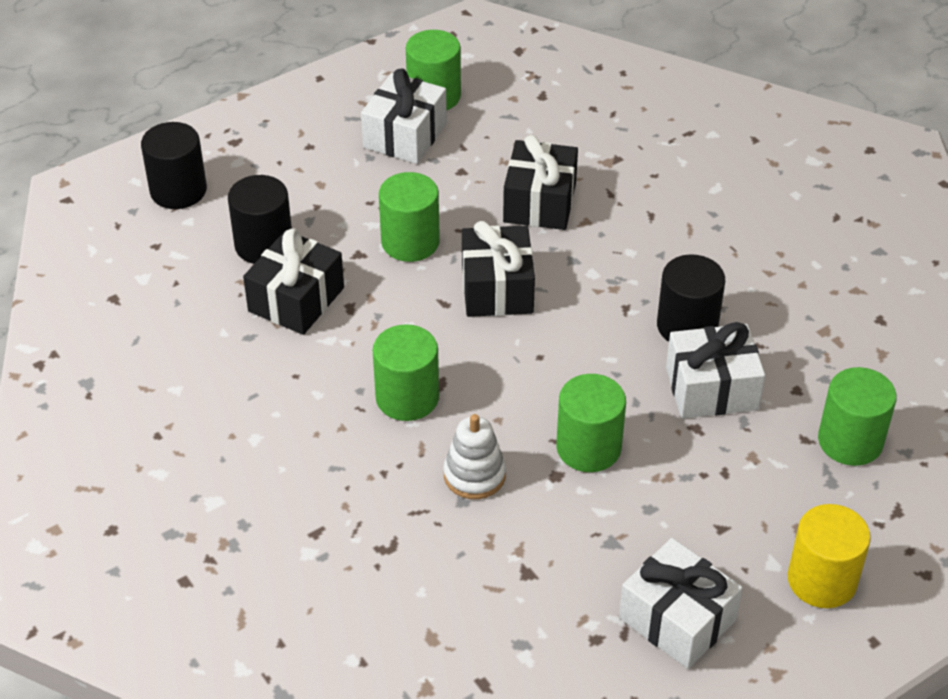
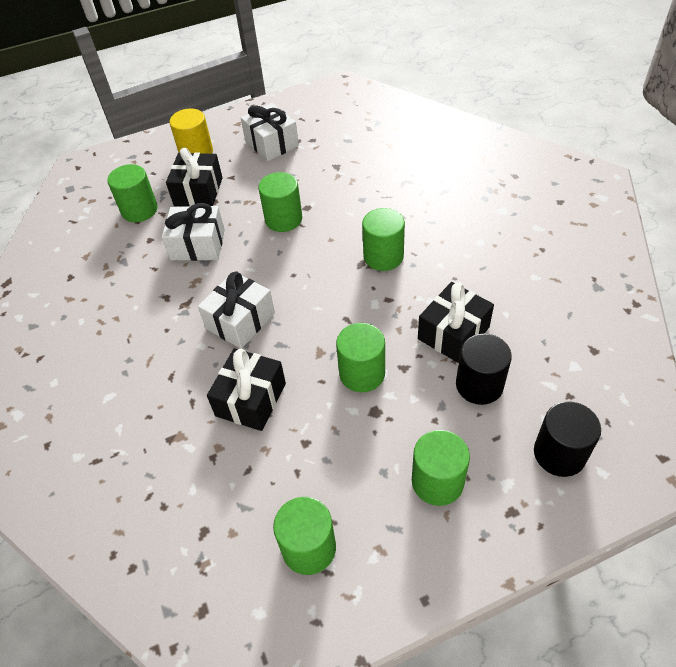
camera: 165 degrees left, 5 degrees up
(311, 155) = (437, 482): none -> green cylinder
(405, 135) = (347, 495): white gift -> white gift (240, 321)
(474, 475) = (352, 211): white stacking toy -> none
(497, 288) = (306, 326): black gift -> black gift (198, 192)
(687, 326) = (191, 285): black cylinder -> none

